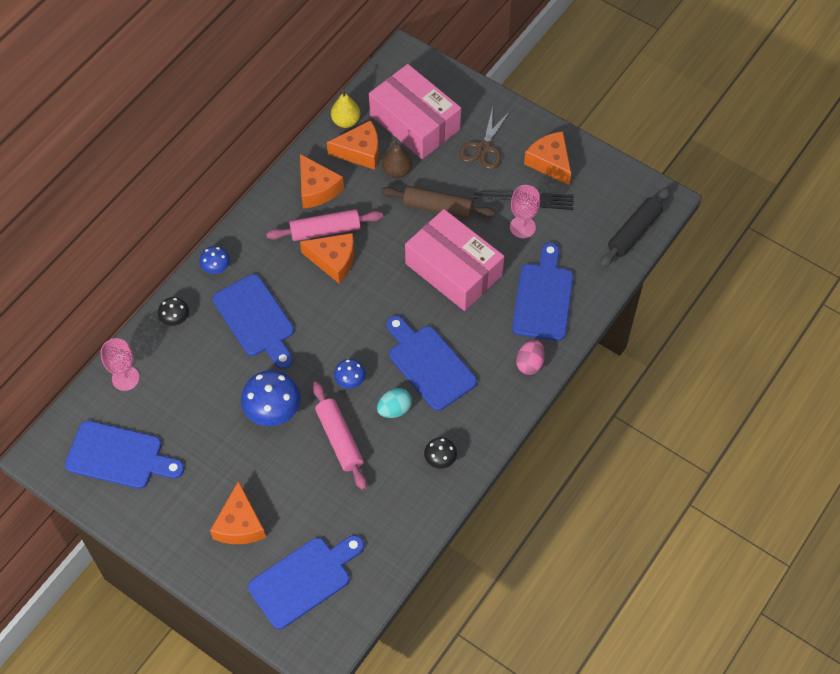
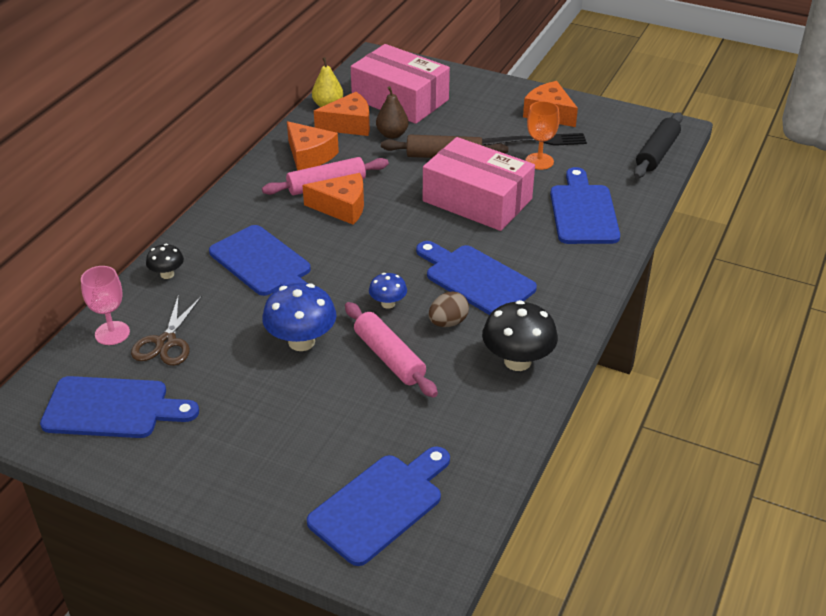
camera: 10 degrees left, 20 degrees down
(216, 268) = (209, 227): blue mushroom -> none
(240, 524) = (282, 457): orange cheese -> none
(394, 409) = (448, 322): turquoise egg -> brown egg
(440, 459) = (517, 361): black mushroom -> black mushroom, size x1.83
(484, 148) = (477, 110): brown scissors -> brown scissors (166, 342)
(522, 227) = (539, 161): pink goblet -> orange goblet
(529, 363) = (590, 265): pink egg -> none

